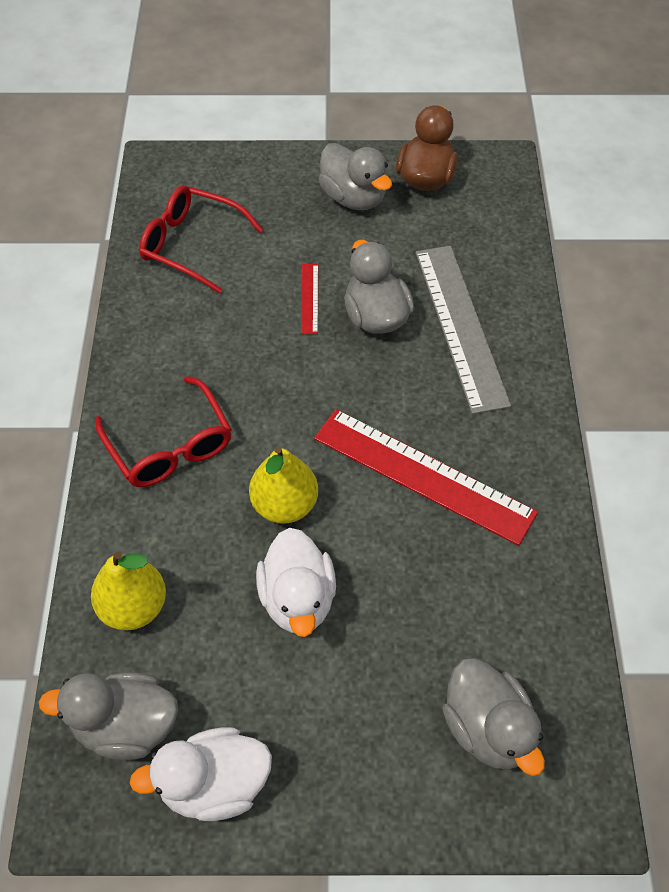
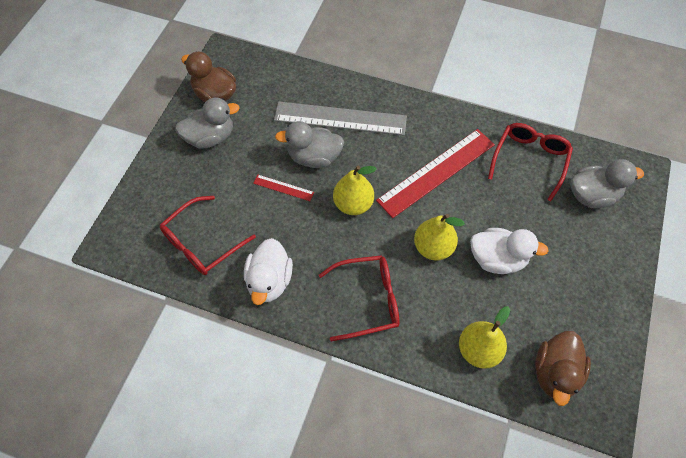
camera: 70 degrees left, 5 degrees up
(126, 726) = (555, 373): grey duck -> brown duck
(214, 784) = (598, 333): white duck -> white duck (269, 281)
(317, 385) = (353, 204): none -> yellow pear
(515, 608) = (529, 160): none -> red glasses

